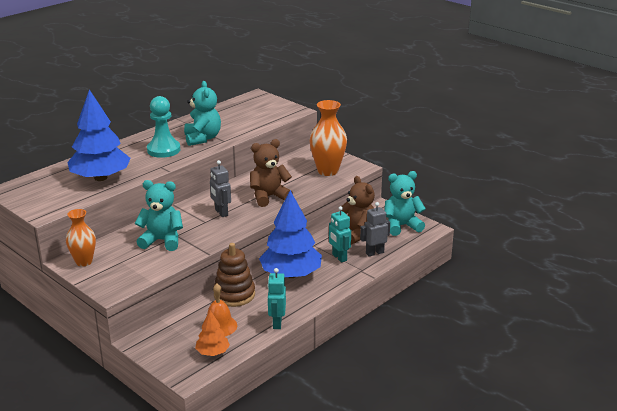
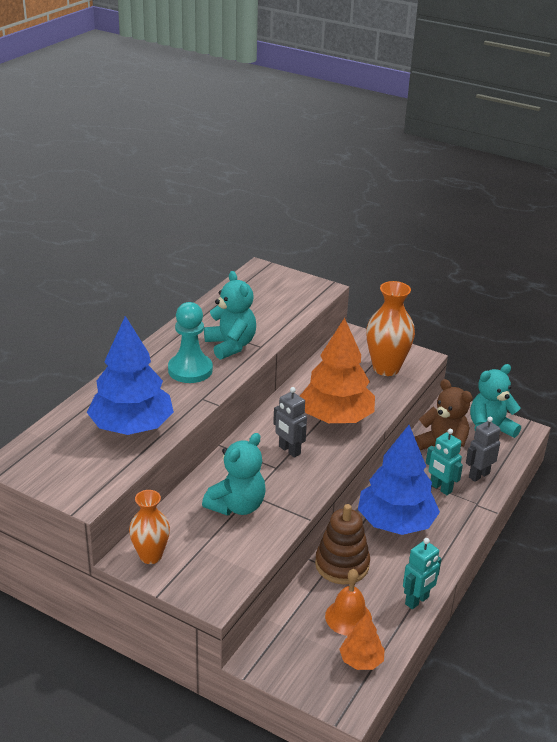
camera: 15 degrees left, 5 degrees up
(162, 241) = (237, 506): turquoise teddy bear -> turquoise teddy bear turned 135 degrees clockwise
(269, 197) = (336, 417): brown teddy bear -> orange tree
(277, 323) = (417, 601): turquoise robot -> turquoise robot turned 120 degrees counterclockwise

